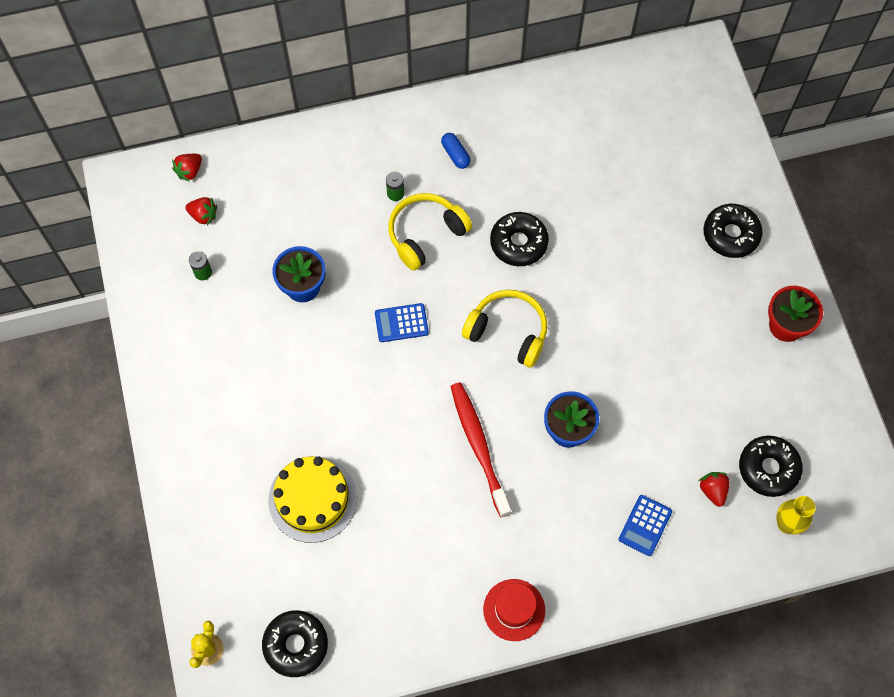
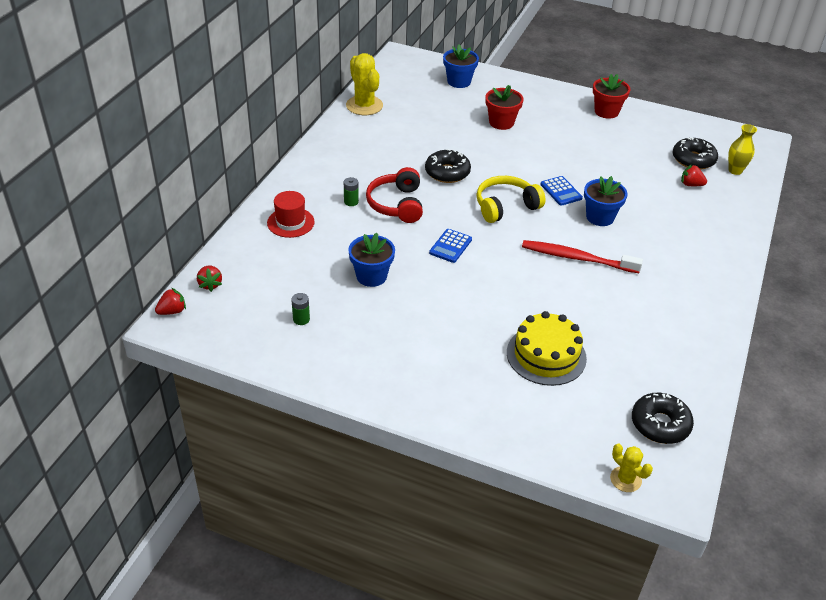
camera: 55 degrees left, 25 degrees down
(203, 215) = (255, 295): red strawberry -> red strawberry (172, 311)
(425, 234) = (396, 204): yellow headphones -> red headphones
(455, 154) = (354, 165): blue capsule -> none
(514, 610) = (712, 301): red hat -> red hat (290, 222)
(568, 89) = (364, 105): none -> yellow cactus
(645, 525) = (693, 220): blue calculator -> blue calculator (561, 191)
(659, 234) = (501, 122): none -> red flower pot
(703, 142) = (459, 81): none -> blue flower pot
(730, 235) = (529, 101): black donut -> none

